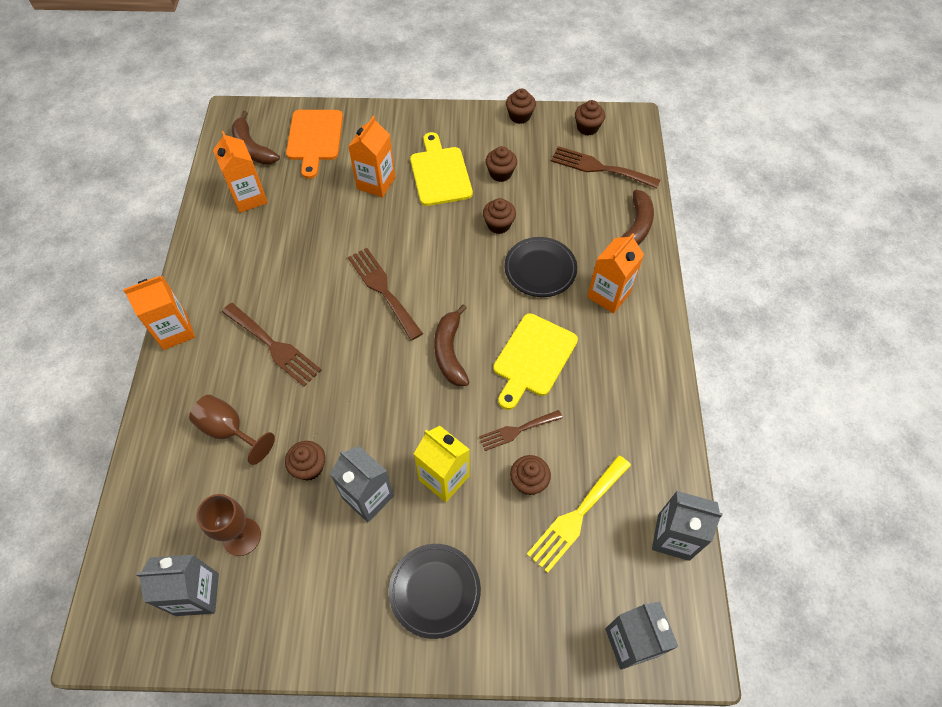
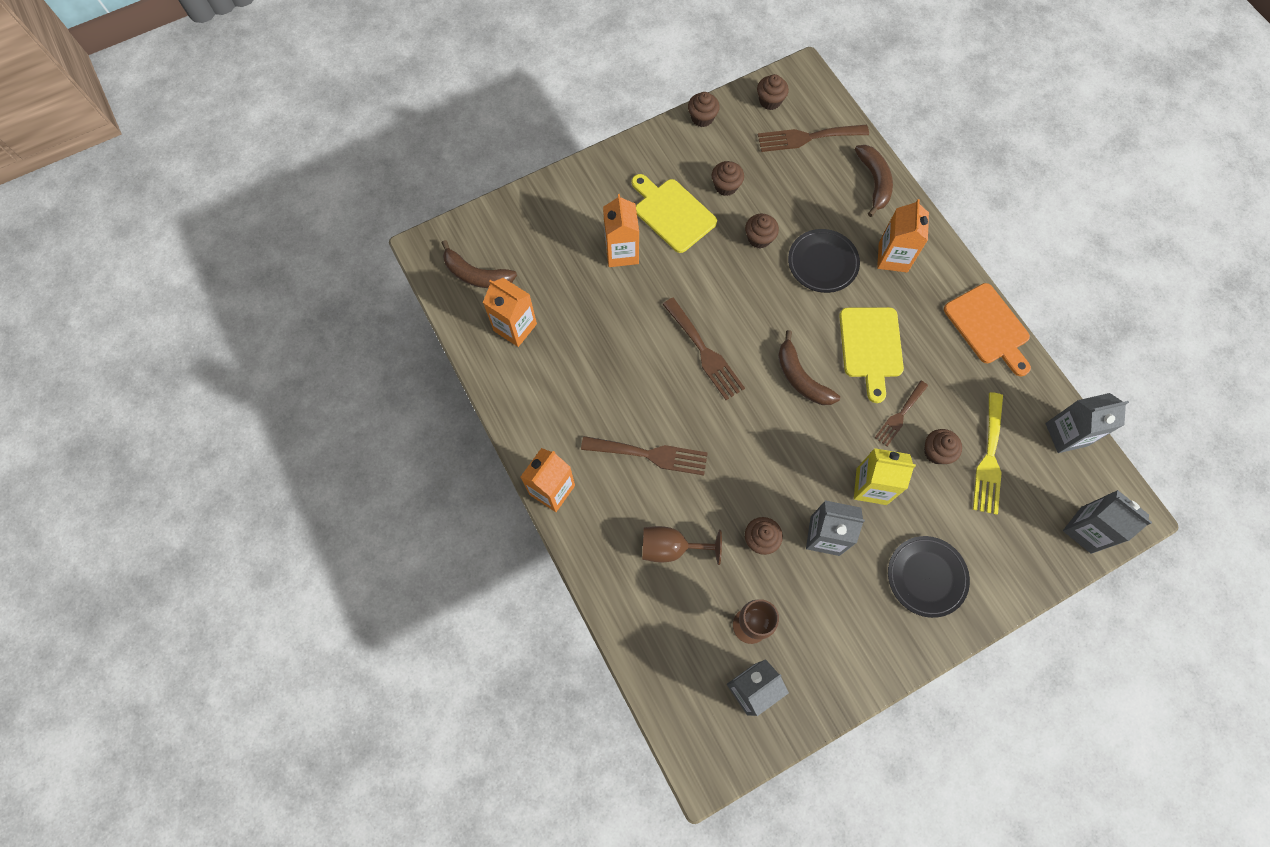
camera: 30 degrees left, 10 degrees up
(315, 138) = (529, 235): orange cutting board -> orange cutting board (988, 327)
(383, 289) = (704, 352): brown fork -> brown fork turned 150 degrees counterclockwise

